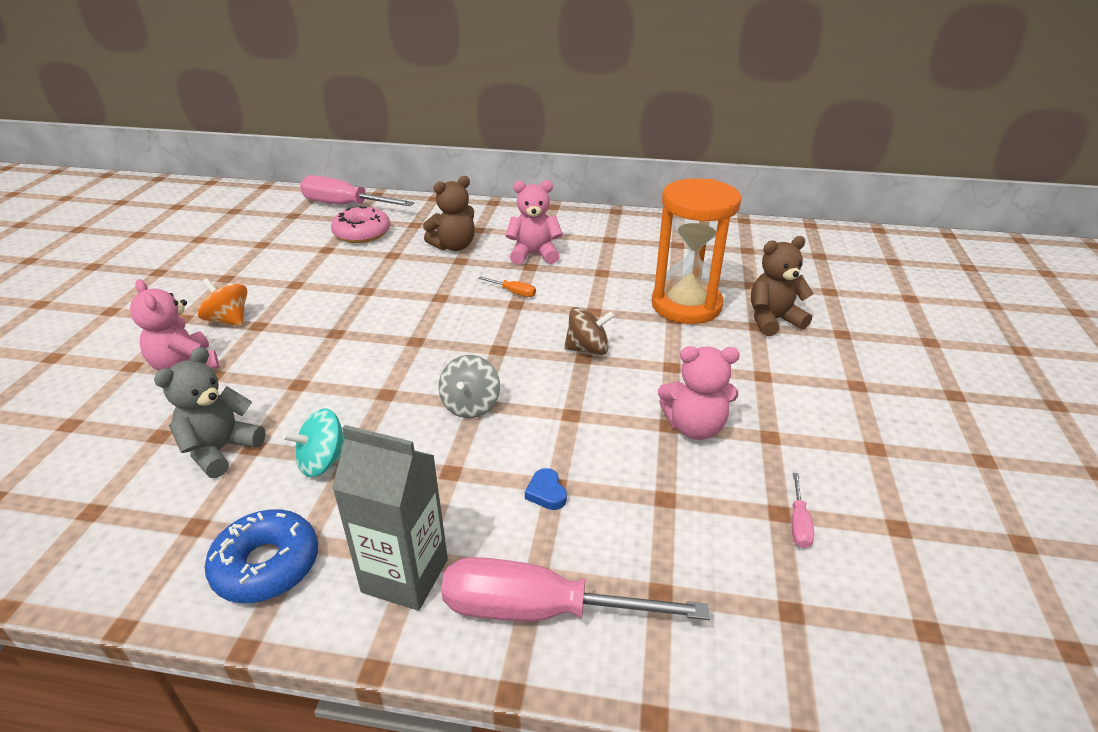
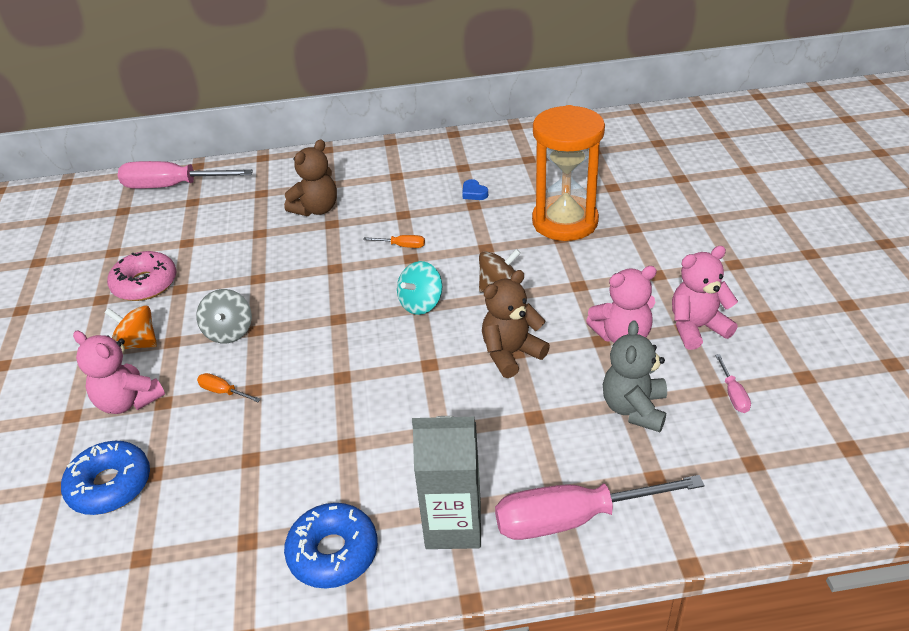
camera: 15 degrees left, 5 degrees up
(116, 435) = (110, 485): none -> blue donut
(221, 450) = (222, 470): grey teddy bear -> grey teddy bear (634, 408)
(270, 379) = (223, 392): none -> orange screwdriver
(323, 462) = (324, 454): turquoise spinning top -> turquoise spinning top (421, 303)
(362, 233) = (212, 215): pink donut -> pink donut (145, 284)
(471, 405) = (425, 367): grey spinning top -> grey spinning top (229, 332)
(534, 254) = (400, 200): pink teddy bear -> pink teddy bear (696, 328)
(546, 493) = (530, 426): blue heart -> blue heart (474, 193)
(773, 320) = (644, 219): brown teddy bear -> brown teddy bear (511, 354)

